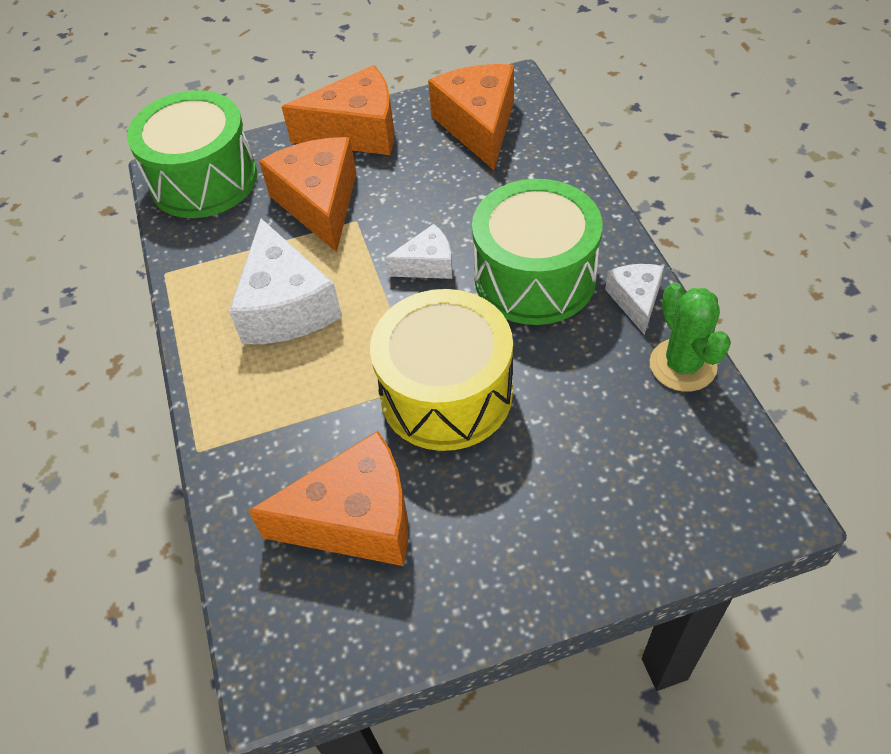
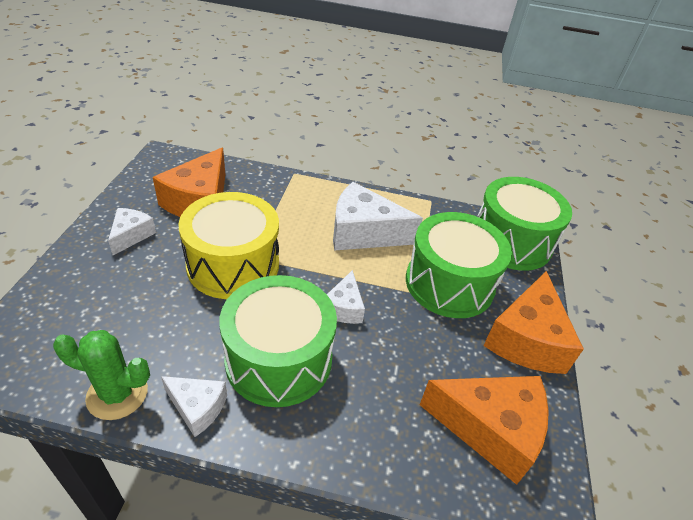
camera: 110 degrees right, 10 degrees down
(320, 203) = (449, 283): orange cheese -> green drum
(489, 542) = (131, 235): none -> white cheese

